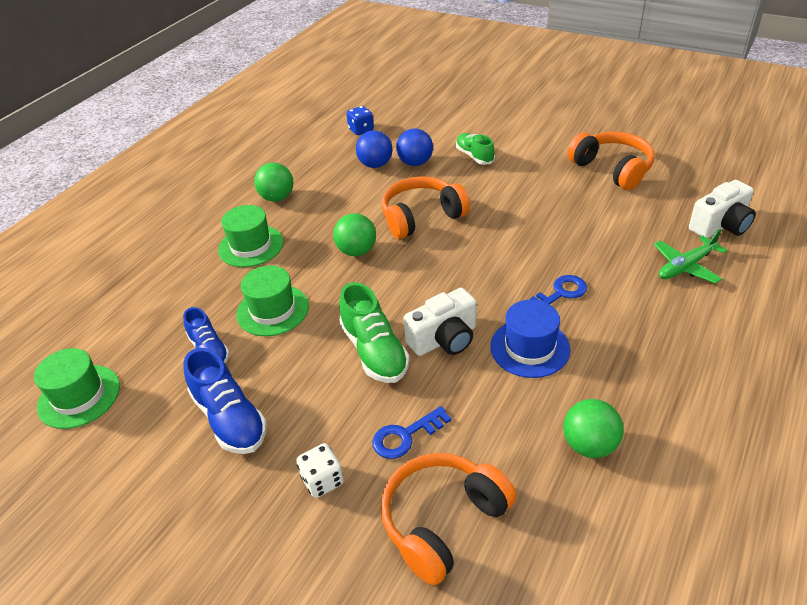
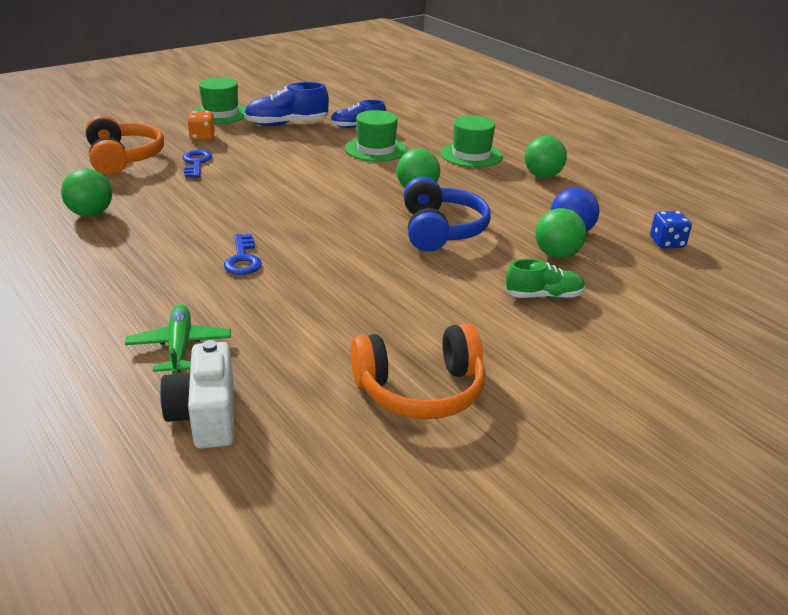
camera: 110 degrees right, 10 degrees down
(79, 396) = (361, 95): green hat -> green hat (220, 113)
(322, 480) = (202, 137): white dice -> orange dice
(374, 351) = (285, 171): green shoe -> none
(415, 163) = (557, 255): blue ball -> green ball
(421, 217) = (441, 230): orange headphones -> blue headphones
(444, 339) = (261, 196): white camera -> none
(529, 348) = (203, 224): blue hat -> none

